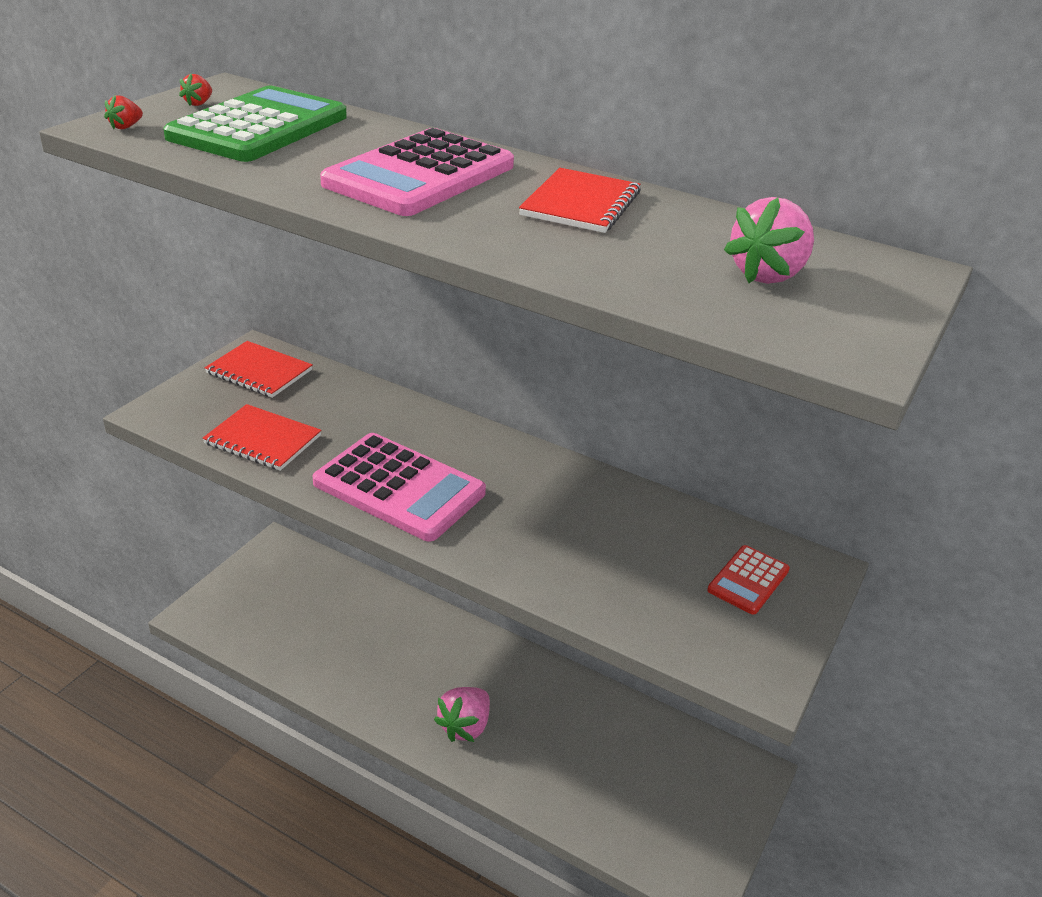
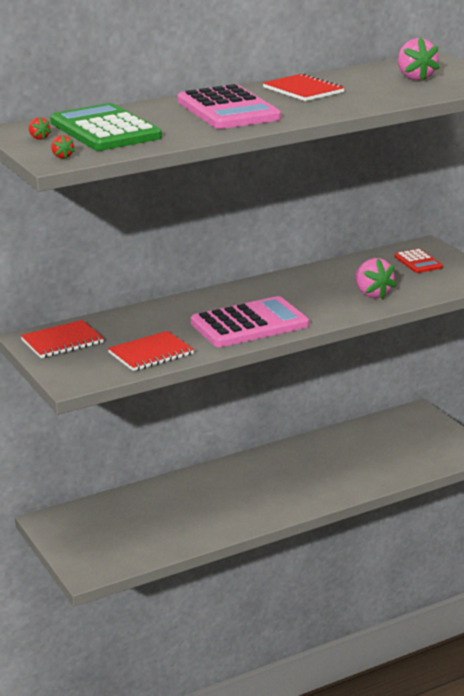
camera: 55 degrees left, 10 degrees down
(465, 726) = (301, 490): pink strawberry -> pink strawberry (372, 294)

